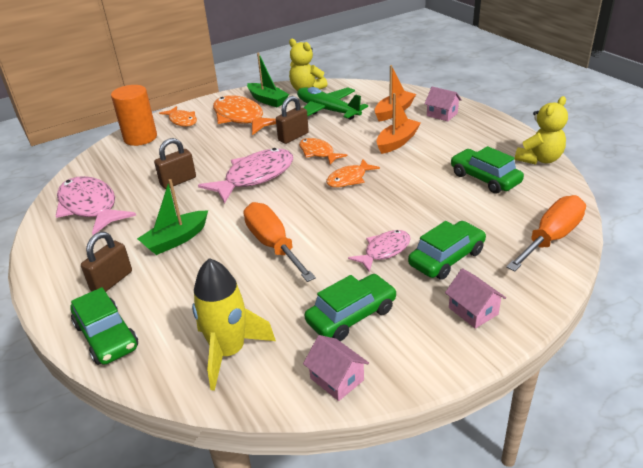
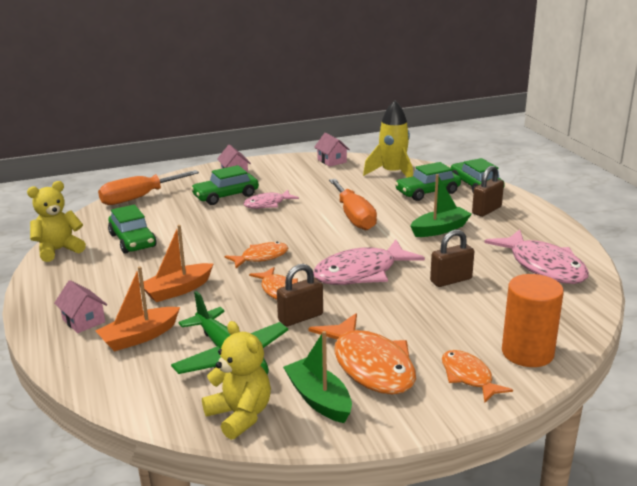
camera: 170 degrees left, 10 degrees down
(351, 315) = (311, 179): green car -> green car (427, 192)

